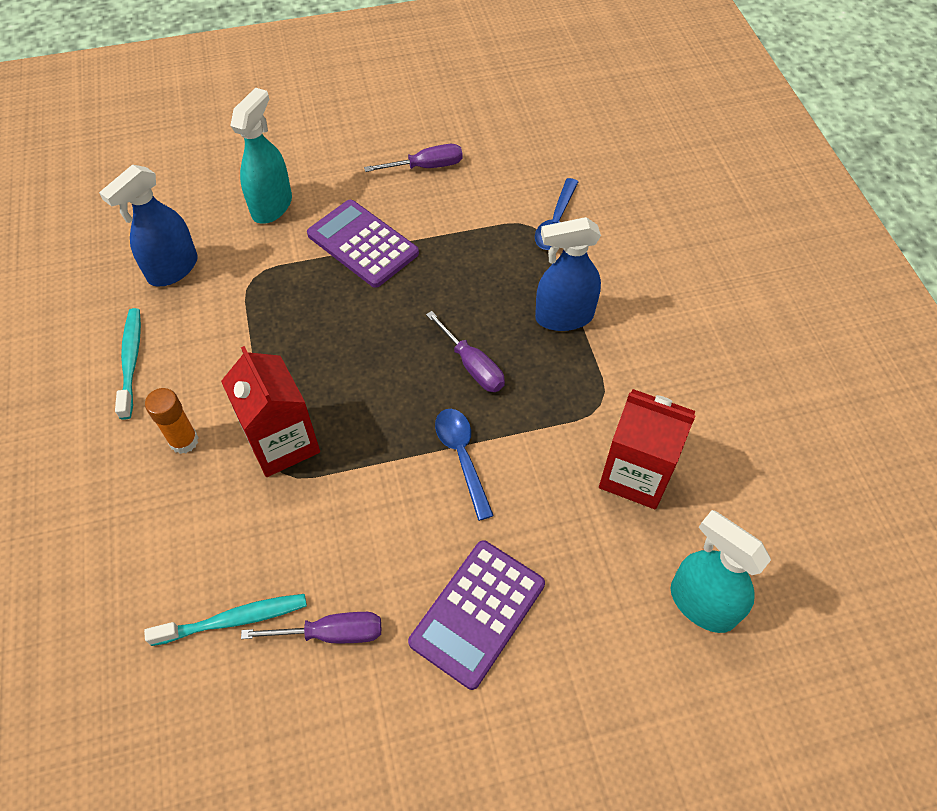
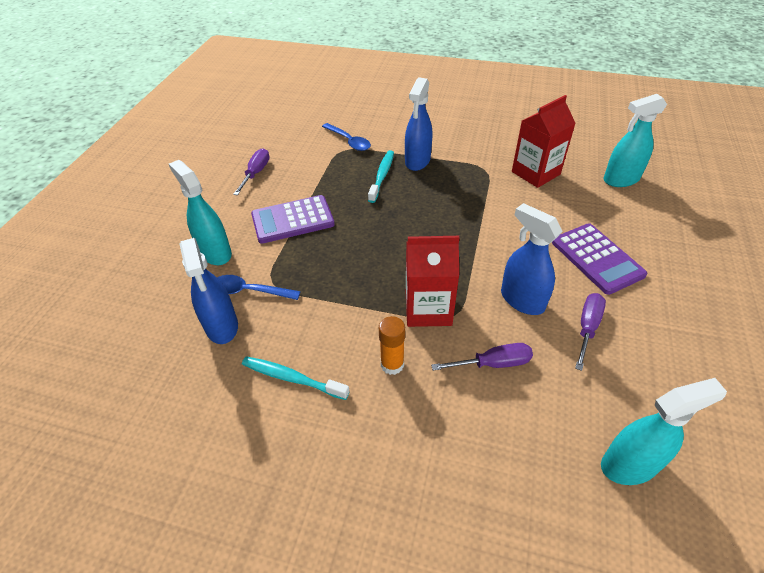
camera: 60 degrees left, 10 degrees down
(135, 731) = (629, 464): none -> turquoise spray bottle
(233, 620) = (558, 377): turquoise toothbrush -> turquoise toothbrush (382, 176)
(346, 540) = (522, 300): none -> blue spray bottle
(462, 457) = (489, 230): blue spoon -> blue spoon (250, 291)
(472, 365) = (426, 205): purple screwdriver -> purple screwdriver (492, 364)

